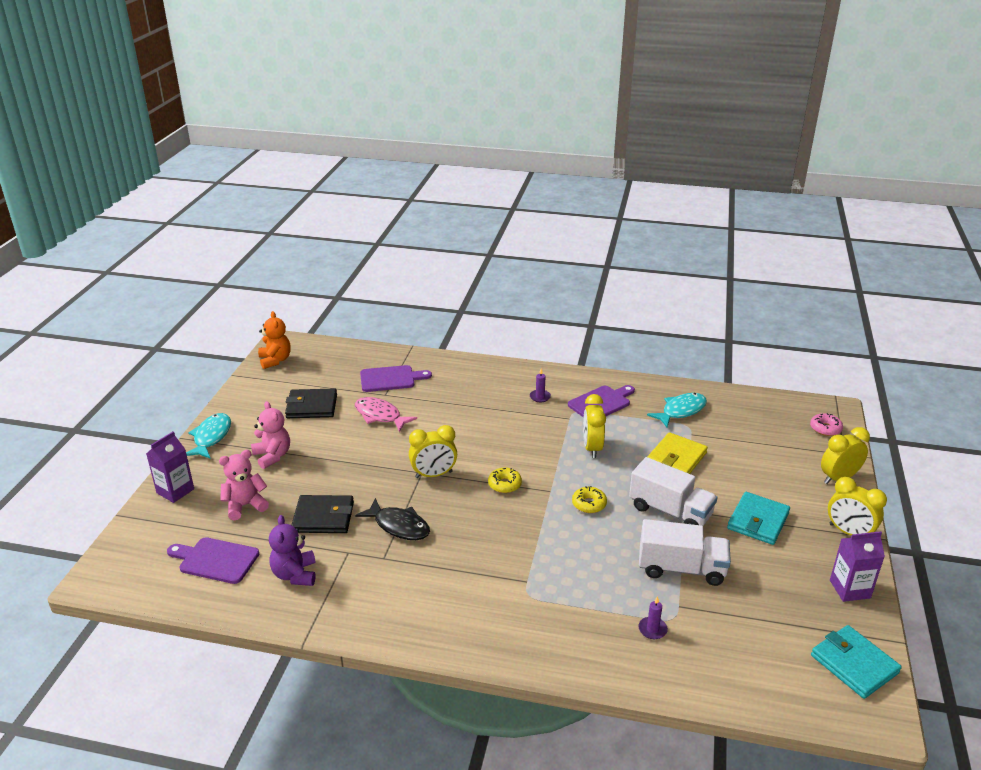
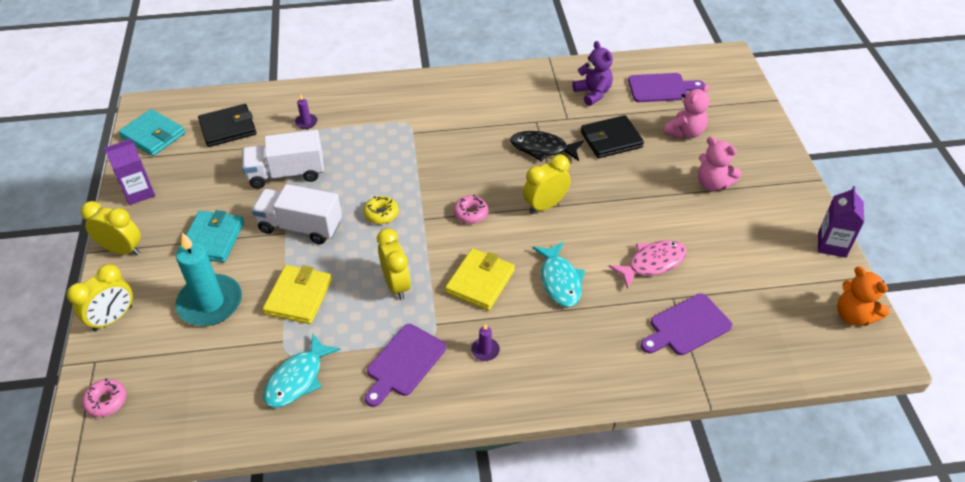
camera: 160 degrees right, 15 degrees up
(175, 491) = (757, 129): purple carton -> purple carton (832, 245)
(211, 437) = (793, 187): turquoise fish -> turquoise fish (560, 281)
(312, 406) = (737, 255): black wallet -> black wallet (228, 128)
(380, 416) = (652, 263): pink fish -> pink fish turned 45 degrees counterclockwise
(504, 484) = (471, 213): yellow donut -> pink donut
(522, 435) = (480, 281): none -> yellow wallet
(753, 470) = (210, 303): none -> turquoise candle

